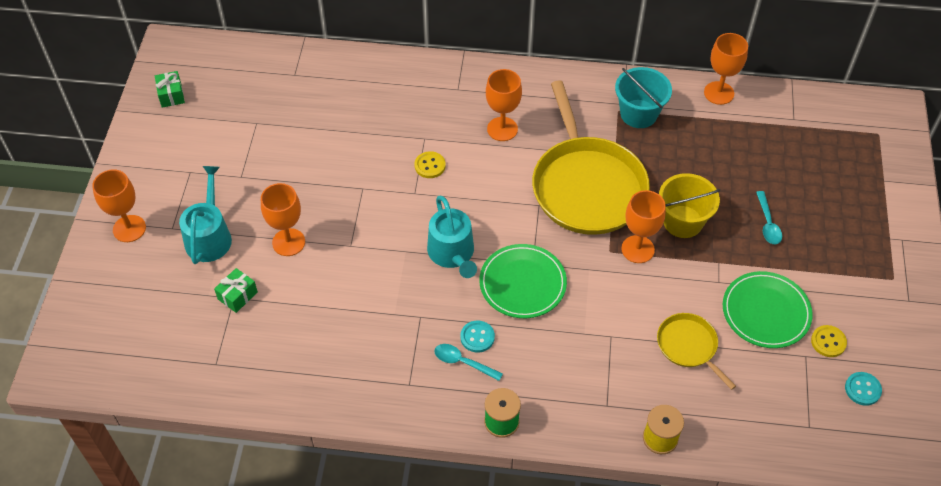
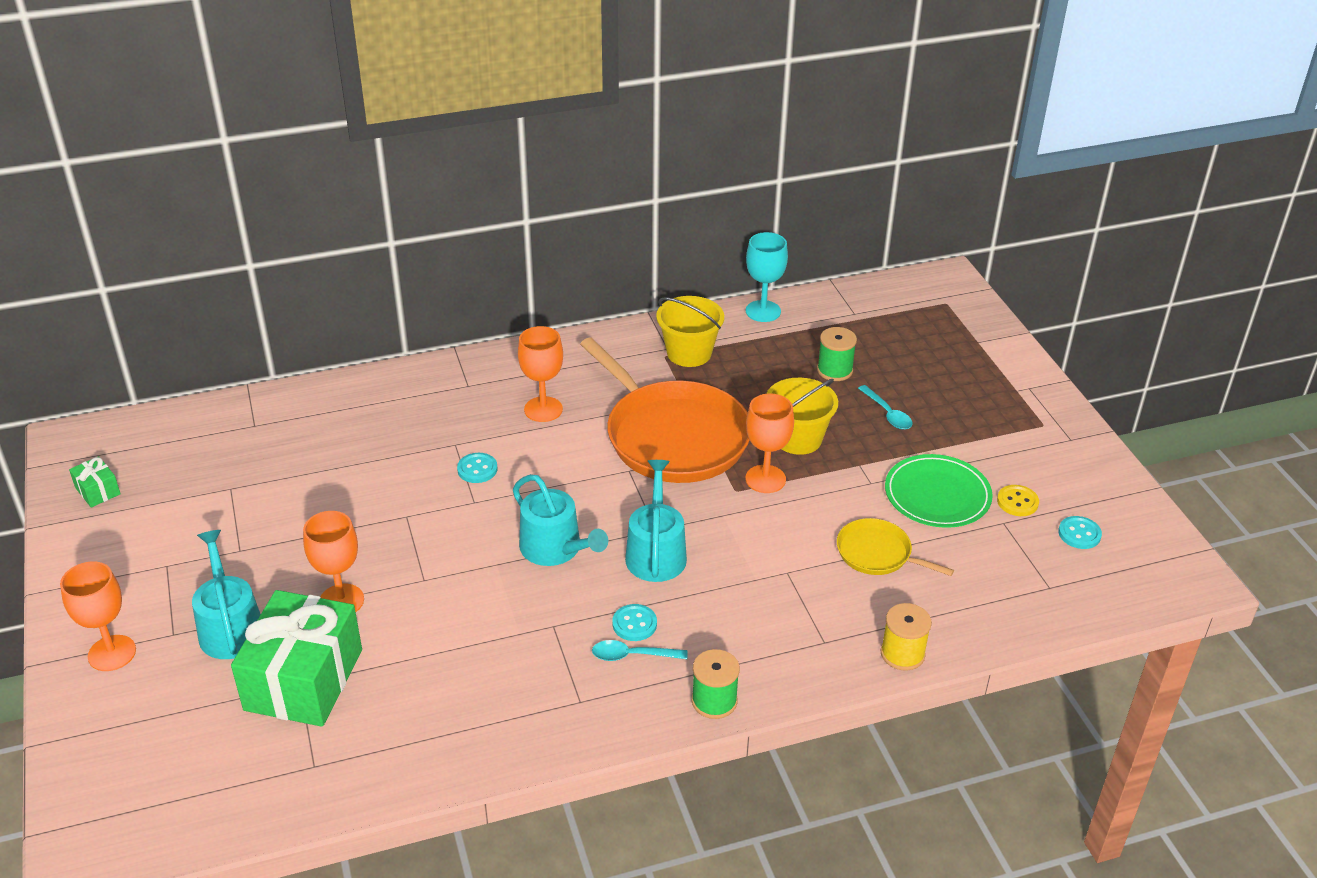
camera: 25 degrees left, 15 degrees down
(237, 295) = (304, 680): green gift -> green gift, size x2.37
(430, 166) = (477, 469): yellow button -> turquoise button
(522, 283) = (656, 552): green plate -> turquoise watering can
(587, 186) = (673, 436): yellow pan -> orange pan
(638, 114) = (689, 353): turquoise bucket -> yellow bucket
(719, 93) = (763, 311): orange goblet -> turquoise goblet
(747, 168) = (834, 370): none -> green spool

